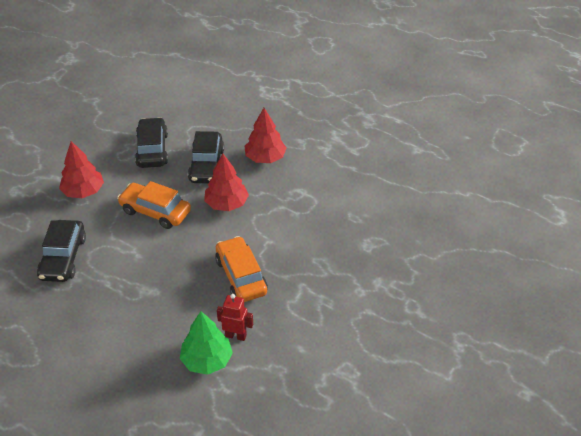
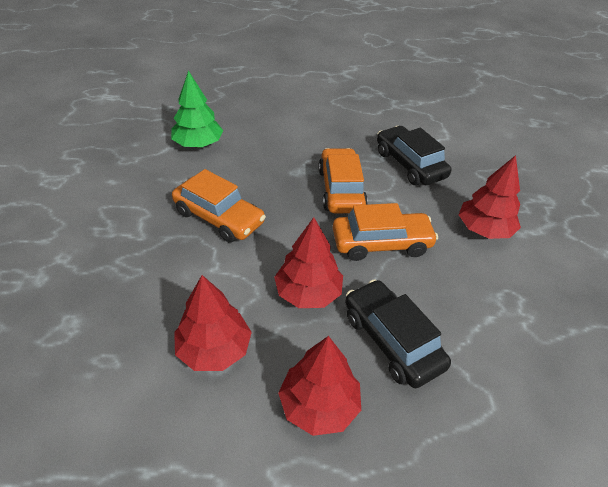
camera: 145 degrees right, 0 degrees up
(138, 260) = (340, 190): none -> orange car
(152, 150) = (489, 326): black car -> none
(236, 335) = (185, 168): red robot -> none
(297, 199) = (214, 349): none -> red tree

